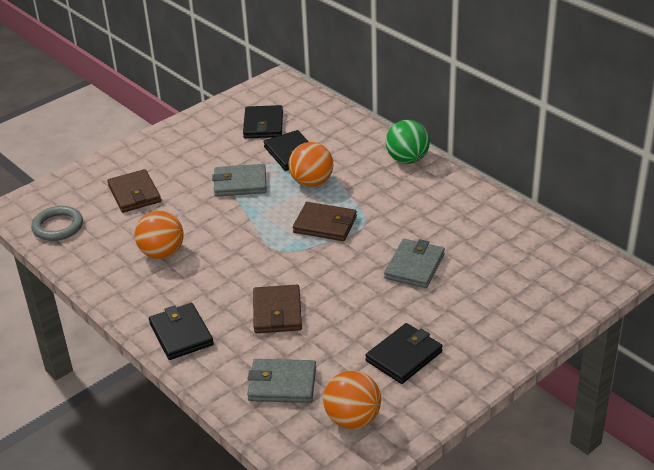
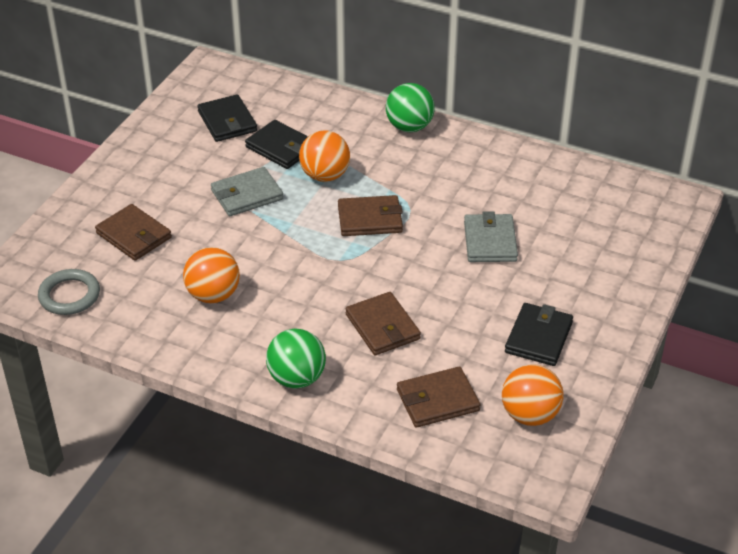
camera: 25 degrees left, 5 degrees up
(181, 334) = (296, 378): black wallet -> green ball
(282, 384) = (437, 400): grey wallet -> brown wallet

